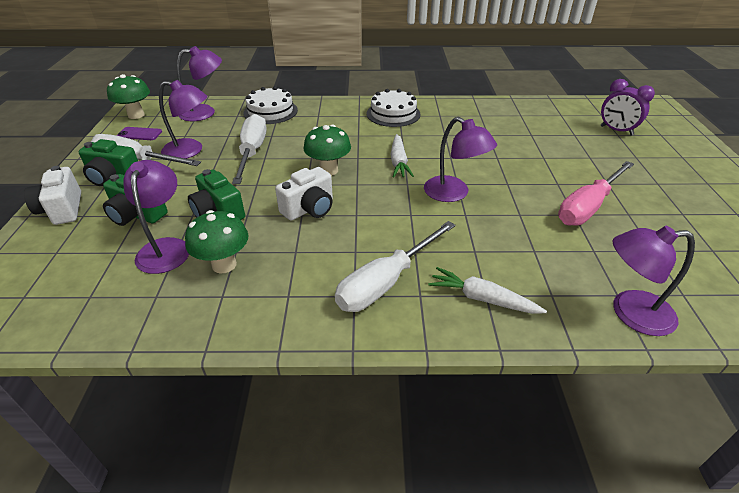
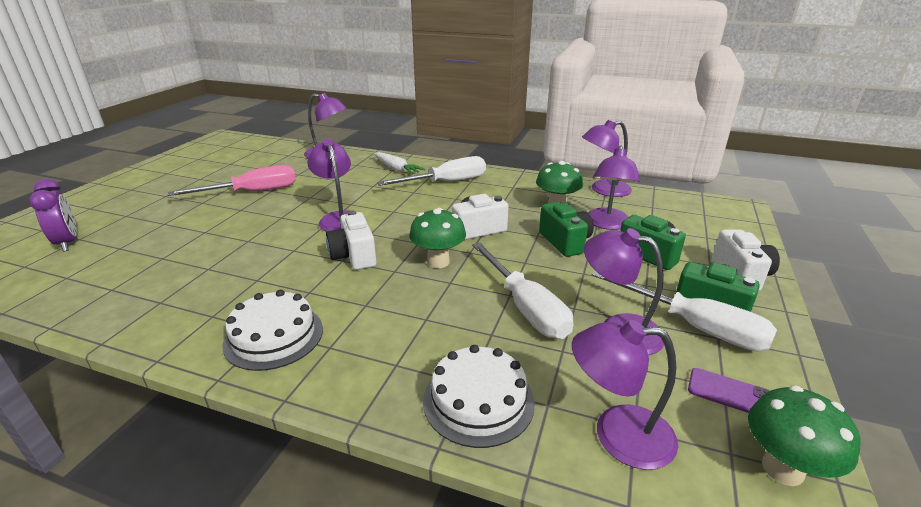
camera: 160 degrees left, 10 degrees down
(148, 322) = (603, 190): none -> purple lamp
(252, 152) = (525, 307): white screwdriver -> white screwdriver turned 45 degrees counterclockwise
(398, 162) = (354, 256): white carrot -> white camera

